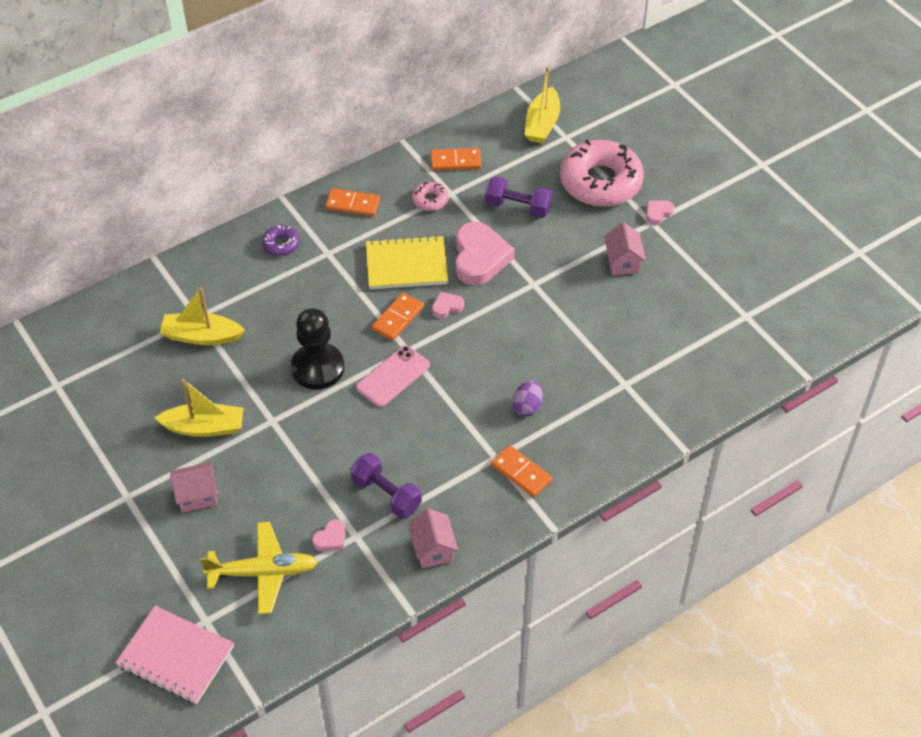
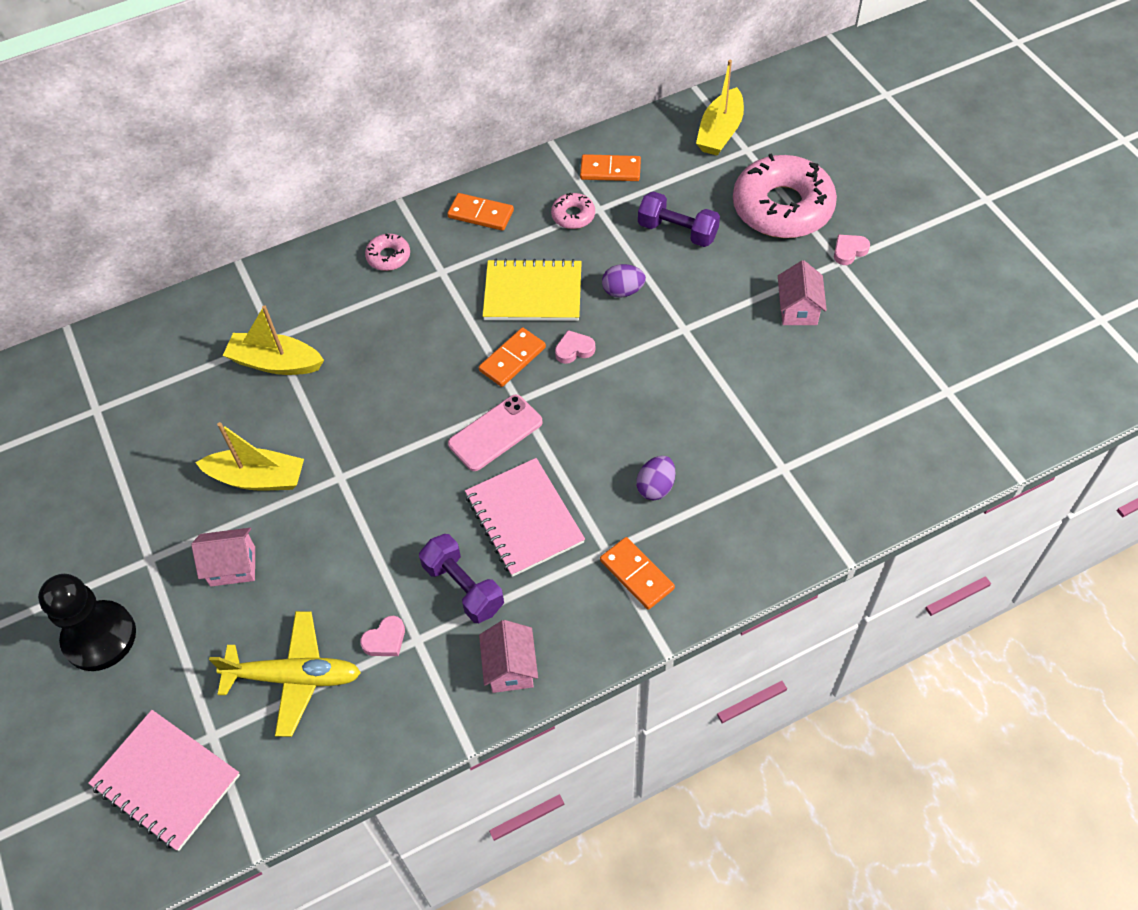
camera: 10 degrees right, 5 degrees up
(281, 244) = (388, 256): purple donut -> pink donut
(318, 368) = (406, 414): black pawn -> black pawn (100, 637)
(426, 439) = (524, 519): none -> pink notebook
(480, 258) = (623, 291): pink heart -> purple egg

